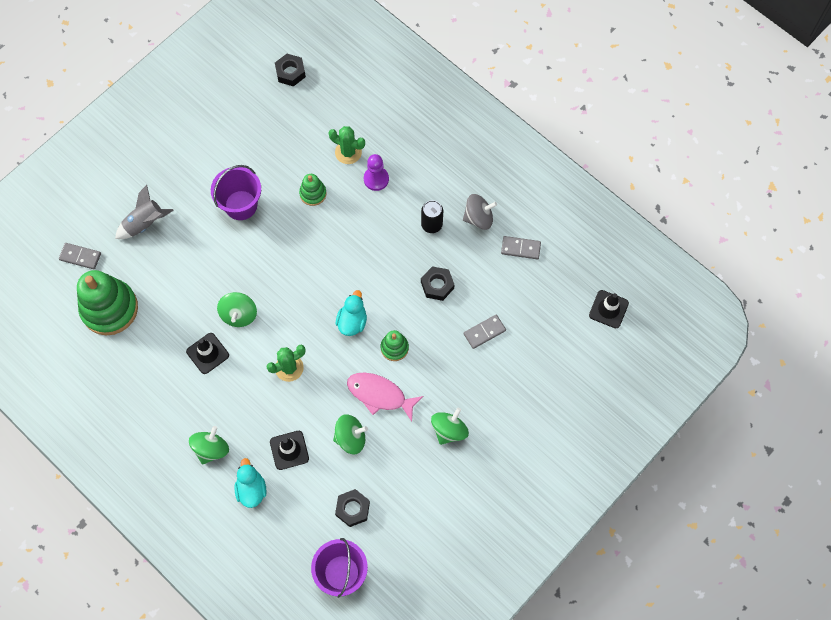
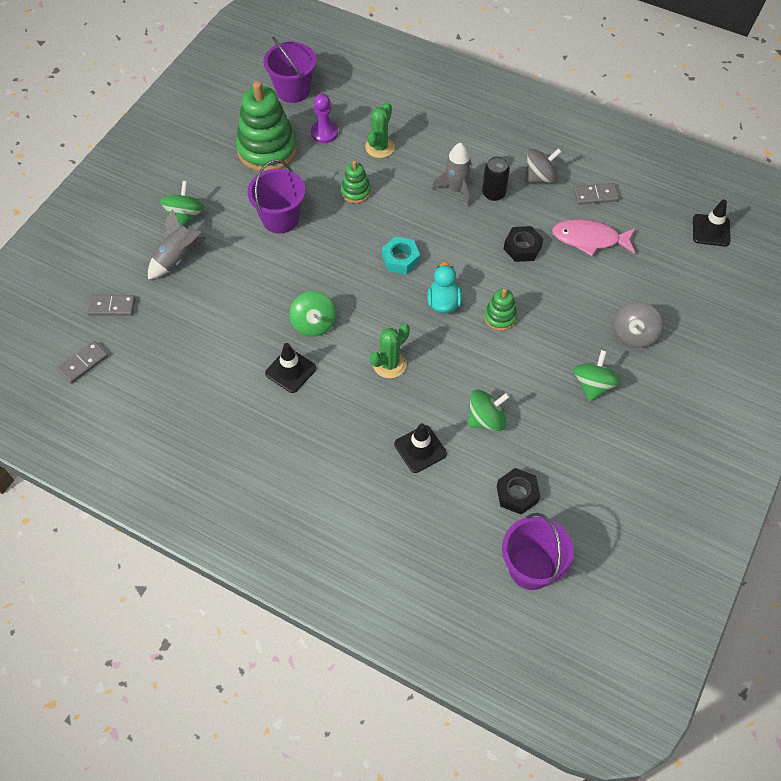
camera: 15 degrees left, 10 degrees down
(109, 308) = (161, 351): green stacking toy -> green stacking toy (267, 150)
(211, 449) = (328, 470): green spinning top -> green spinning top (185, 216)
(251, 489) = (390, 502): turquoise duck -> none
(290, 72) = (293, 90): black nut -> purple bucket
(330, 271) = (400, 259): none -> turquoise nut
(348, 152) = (380, 147): green cactus -> green cactus turned 75 degrees counterclockwise
(376, 179) = (418, 165): purple pawn -> purple pawn (324, 133)
(380, 395) = (502, 367): pink fish -> pink fish (589, 239)
(400, 212) = (456, 189): none -> grey rocket
(484, 332) = (591, 280): grey domino -> grey domino (83, 363)
(500, 393) = (633, 335): none -> grey spinning top

